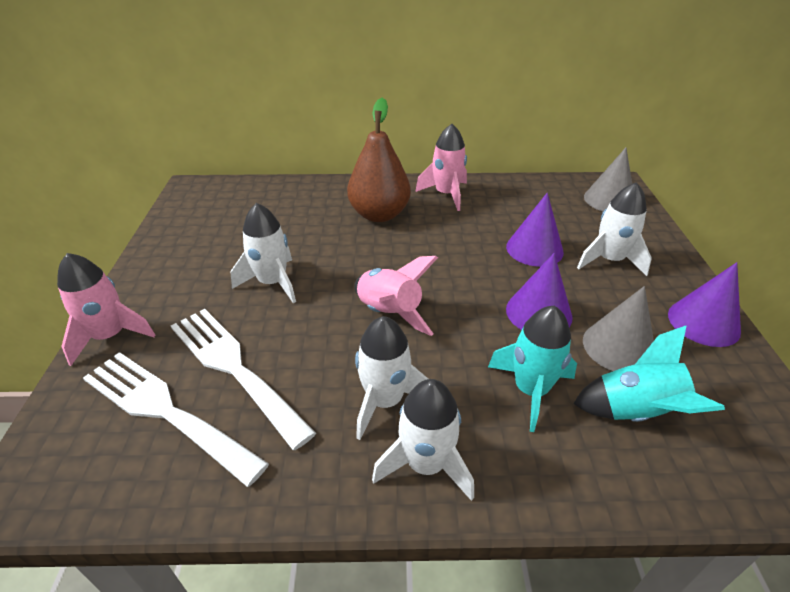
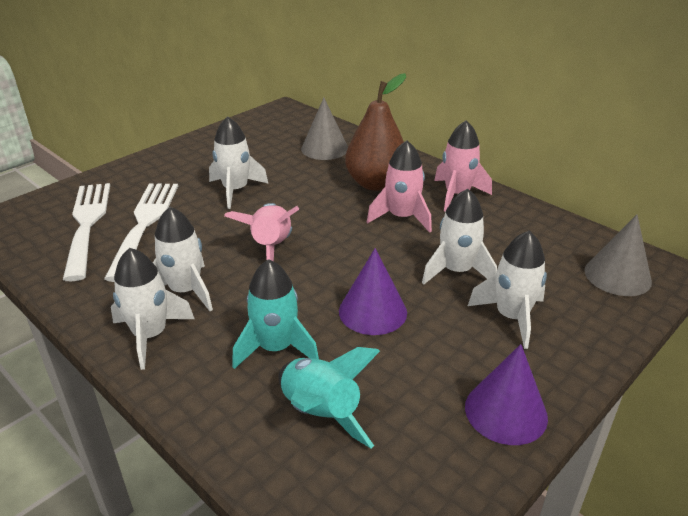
camera: 45 degrees right, 5 degrees down
(110, 336) = (119, 173): pink rocket -> pink rocket (402, 217)
(534, 249) = (456, 271): purple cone -> white rocket
(618, 347) = (391, 372): grey cone -> grey cone (324, 148)

